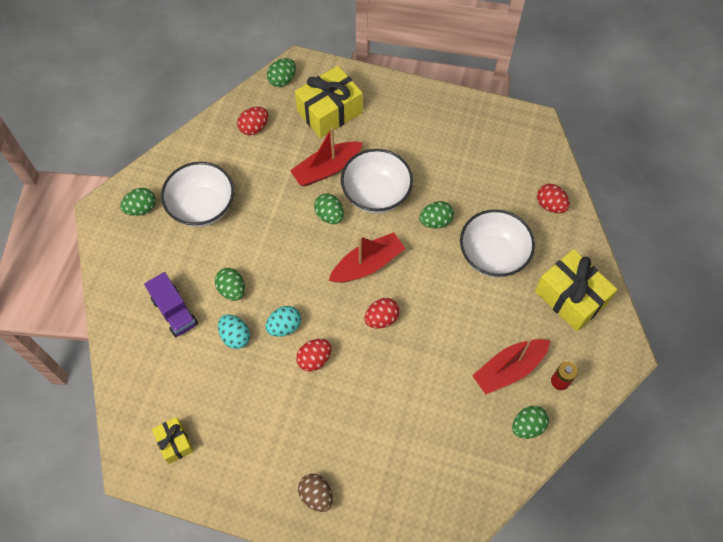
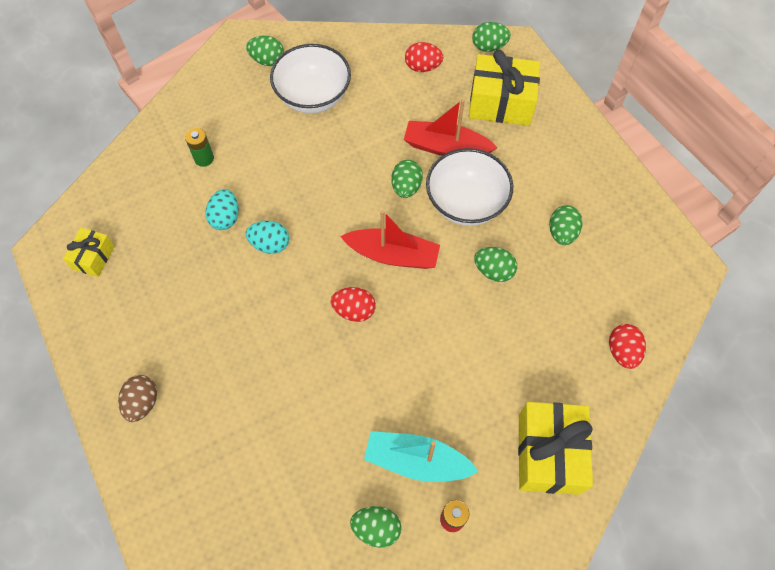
camera: 45 degrees right, 0 degrees up
(174, 311) = (204, 158): purple truck -> green battery
(232, 290) = (263, 179): green egg -> green egg (562, 233)
(314, 359) = (263, 292): red egg -> none
(493, 255) = (514, 347): white bowl -> none
(509, 369) = (416, 461): red boat -> turquoise boat

